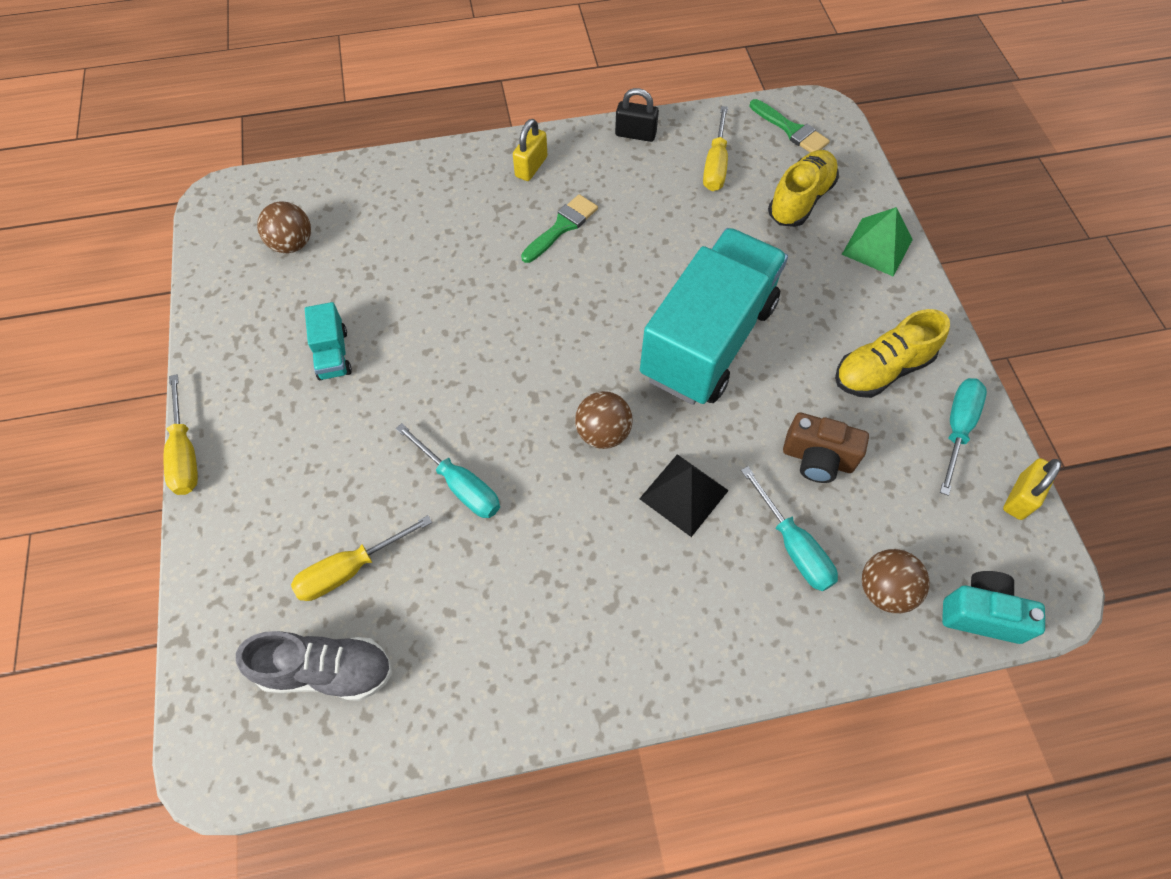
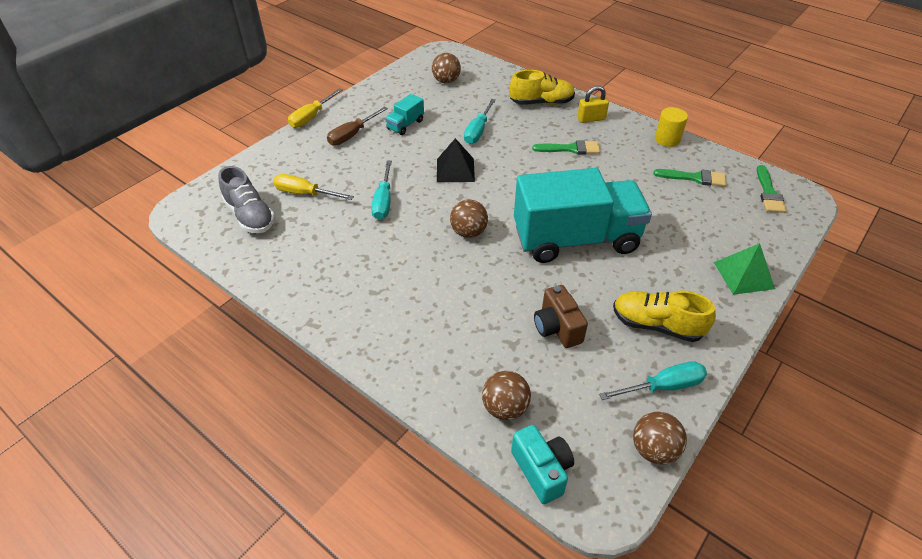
camera: 50 degrees right, 15 degrees down
(285, 429) = (352, 135): none -> brown screwdriver
(635, 134) = (667, 139): black padlock -> yellow cylinder
(684, 494) = (468, 283): black pyramid -> black pyramid (455, 170)
(715, 165) = (695, 178): yellow screwdriver -> green brush
(793, 546) = (487, 348): turquoise screwdriver -> turquoise screwdriver (478, 131)
(800, 200) = (724, 224): yellow shoe -> yellow shoe (541, 102)
(1020, 497) = (653, 449): yellow padlock -> brown ball

